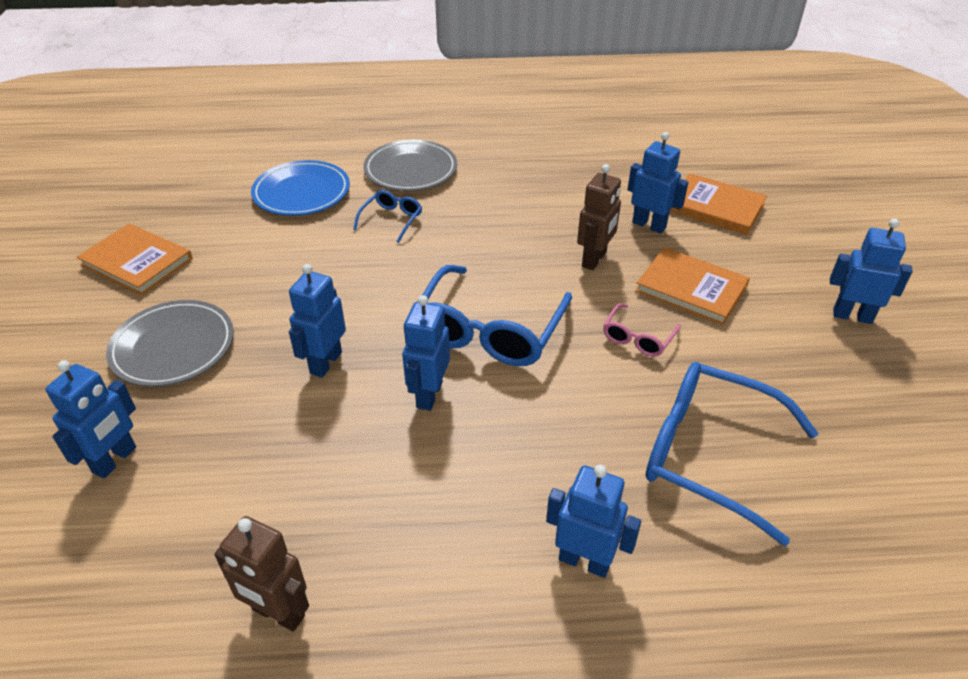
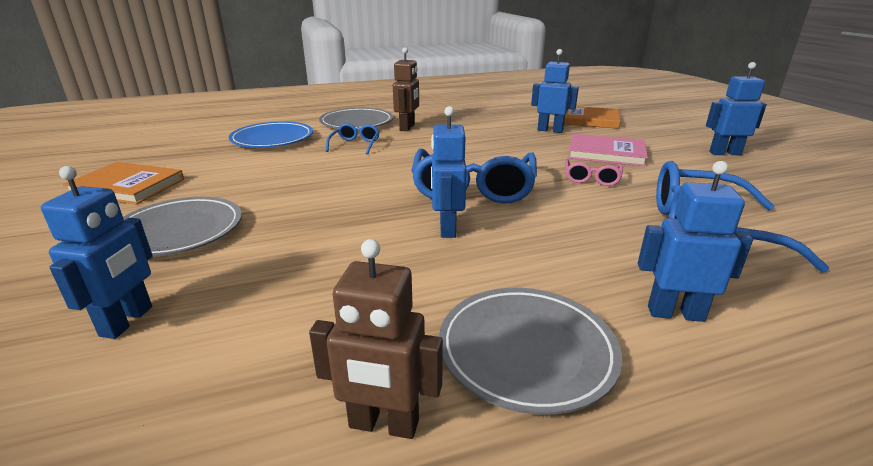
camera: 15 degrees left, 15 degrees down
(325, 362) = (339, 222): blue robot -> none
(422, 571) = (526, 351): none -> grey plate
(594, 259) = (525, 147): brown robot -> brown robot (407, 127)
(691, 289) = (606, 153): orange book -> pink book

